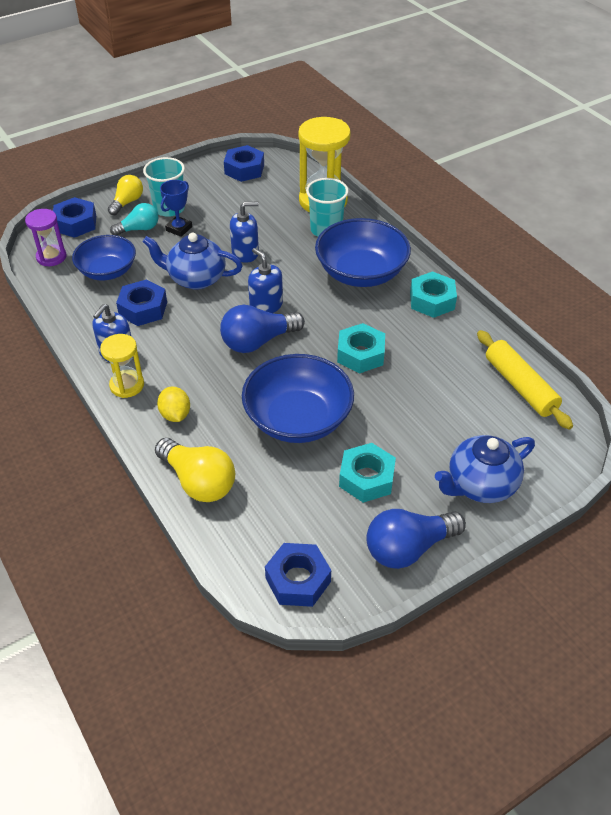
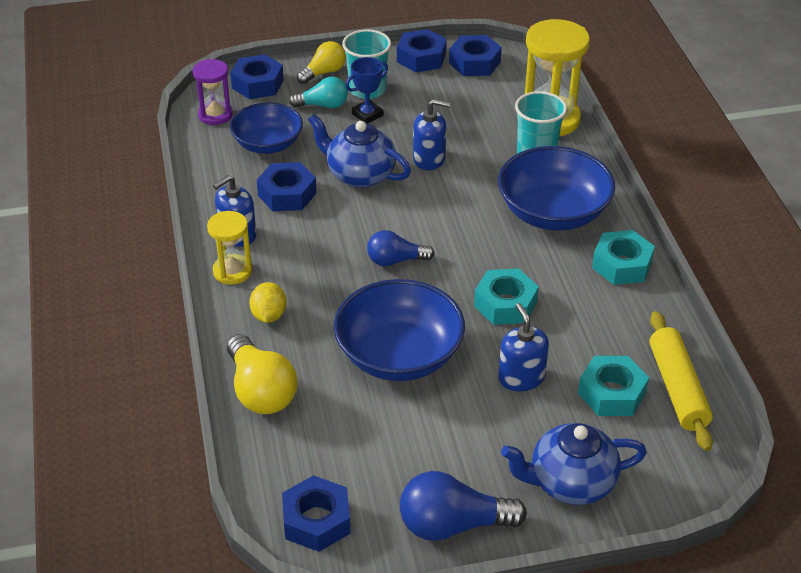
camera: 20 degrees right, 5 degrees down
(201, 174) = (421, 58): none -> blue nut
(258, 341) = (395, 260): blue light bulb -> blue light bulb, size x0.64
(266, 305) = (424, 223): blue soap dispenser -> blue soap dispenser (521, 378)
(366, 478) = (443, 439): turquoise nut -> turquoise nut (612, 393)

